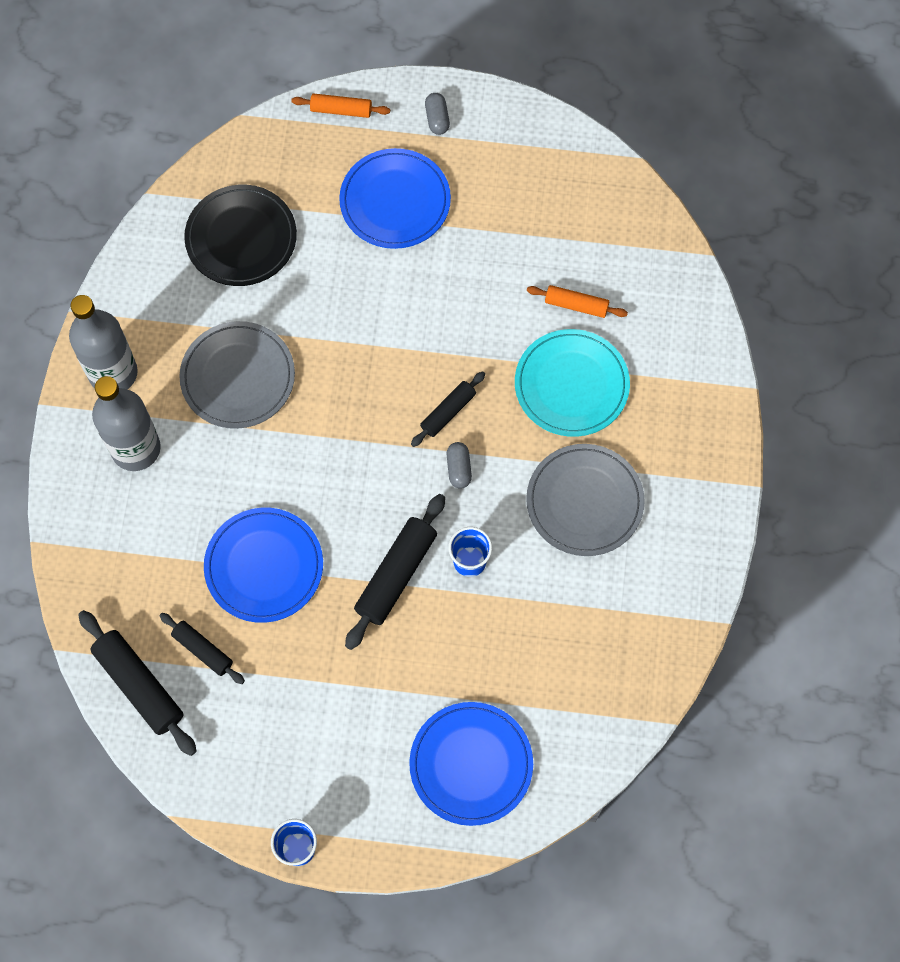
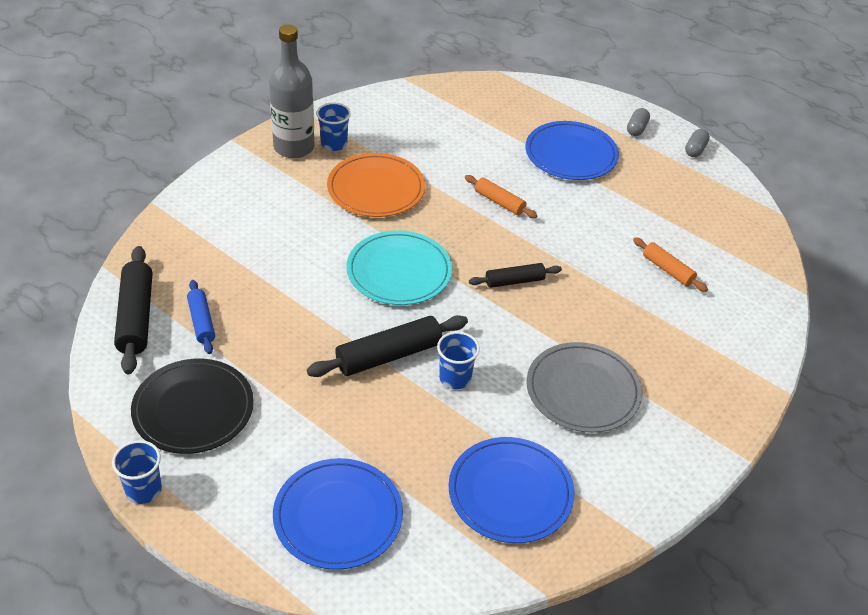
camera: 30 degrees right, 25 degrees down
(136, 448) = (269, 190): grey bottle -> none
(150, 341) = (334, 144): none -> blue cup
(203, 650) = (201, 322): black rolling pin -> blue rolling pin
(238, 377) = (376, 189): grey plate -> orange plate
(241, 238) = (445, 124): black plate -> black plate (193, 409)
(264, 566) = (294, 298): blue plate -> blue plate (510, 493)
(341, 110) = (570, 96): orange rolling pin -> orange rolling pin (499, 202)
(459, 468) = (494, 318): grey capsule -> grey capsule (695, 150)
(571, 385) = (628, 313): turquoise plate -> turquoise plate (399, 271)

